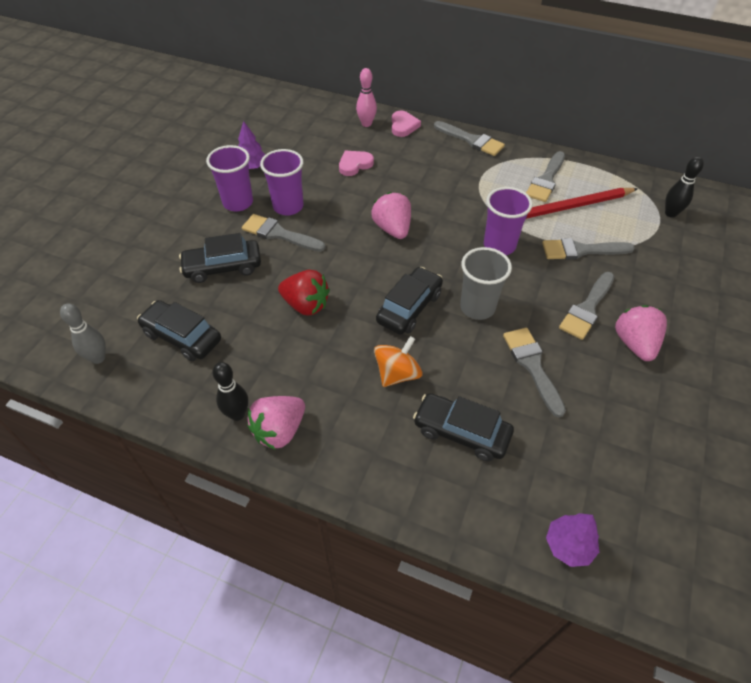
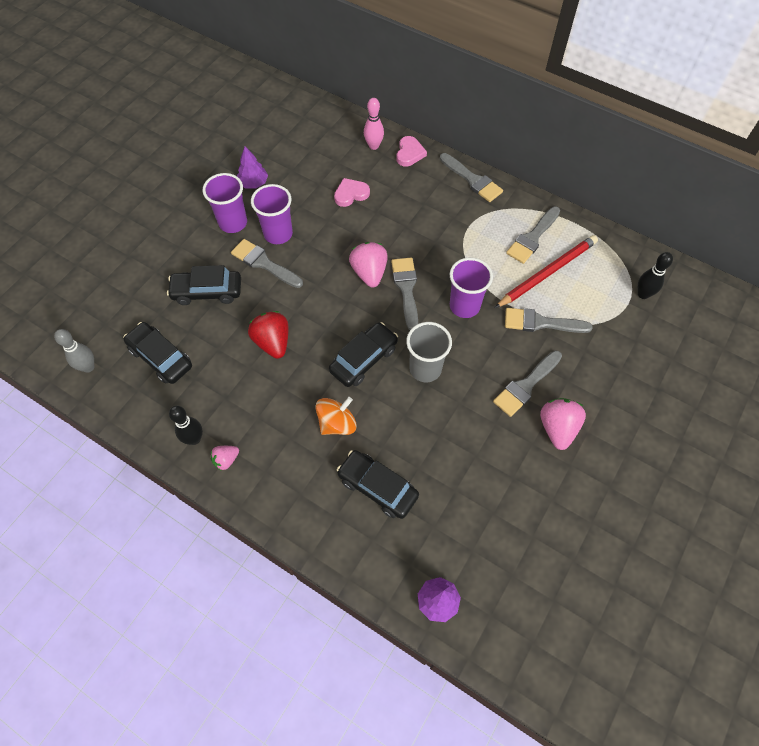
camera: 10 degrees right, 10 degrees up
(279, 430) = (226, 460): pink strawberry -> pink strawberry, size x0.56
(306, 305) = (273, 342): red strawberry -> red strawberry turned 150 degrees counterclockwise
(532, 366) = (457, 435): grey brush -> grey brush (406, 289)
(571, 207) = (547, 273): red pencil -> red pencil turned 150 degrees clockwise

